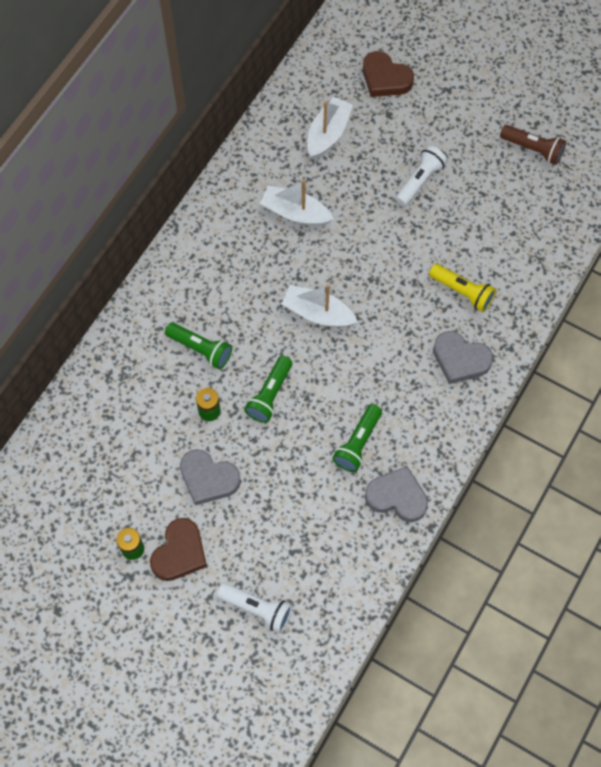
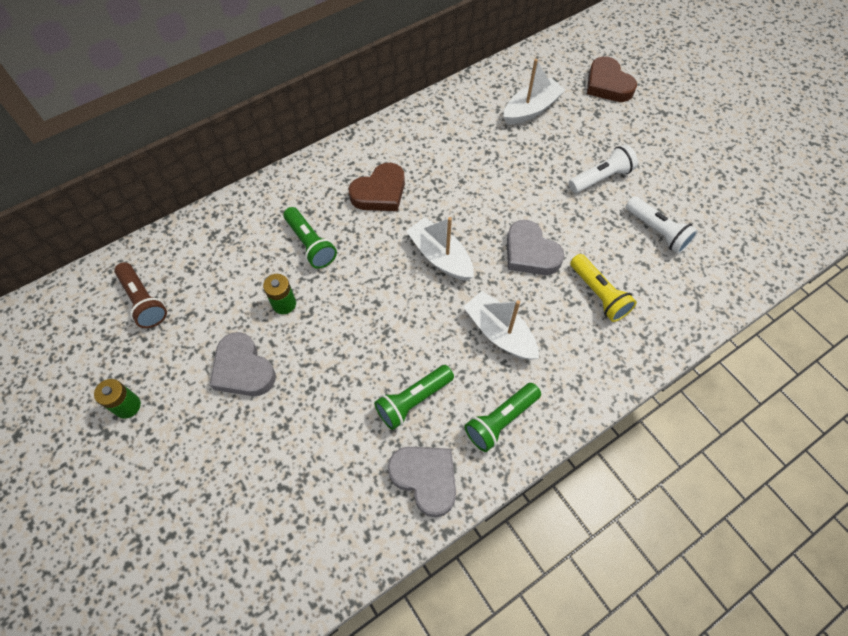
camera: 25 degrees right, 5 degrees down
(179, 553) = (168, 432): brown heart -> brown heart (380, 192)
(257, 608) = (207, 534): white flashlight -> white flashlight (657, 231)
(270, 395) = (351, 313): green flashlight -> green flashlight (500, 421)
(295, 213) = (466, 162): white boat -> white boat (499, 333)
(460, 359) = (565, 361): grey heart -> grey heart (530, 253)
(533, 149) = (731, 191): brown flashlight -> brown flashlight (144, 301)

